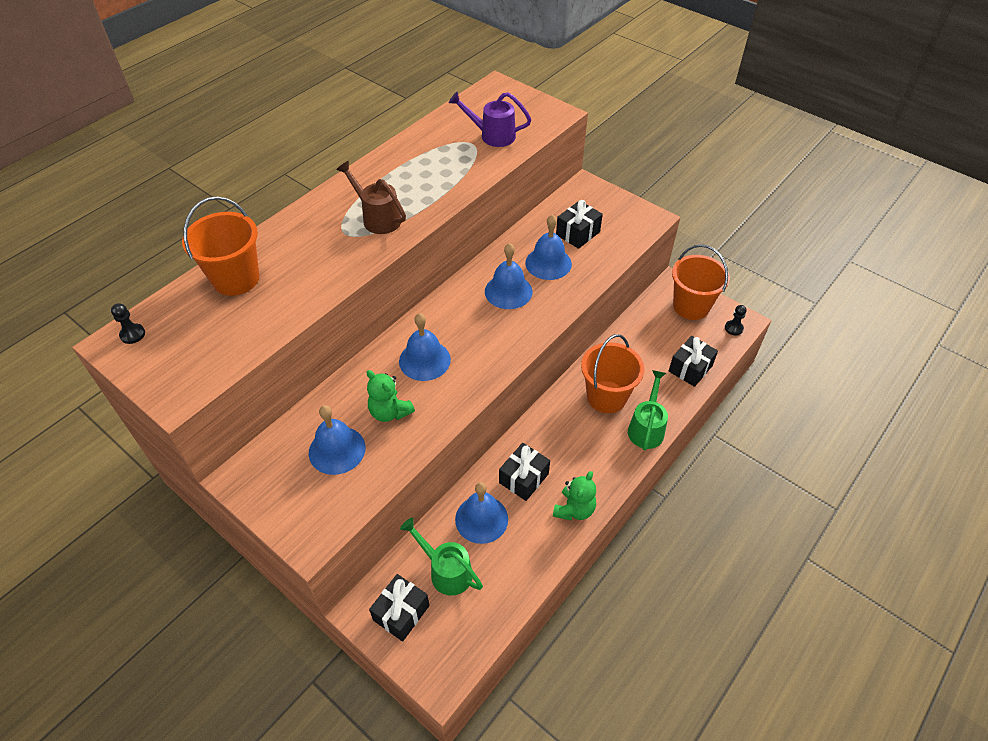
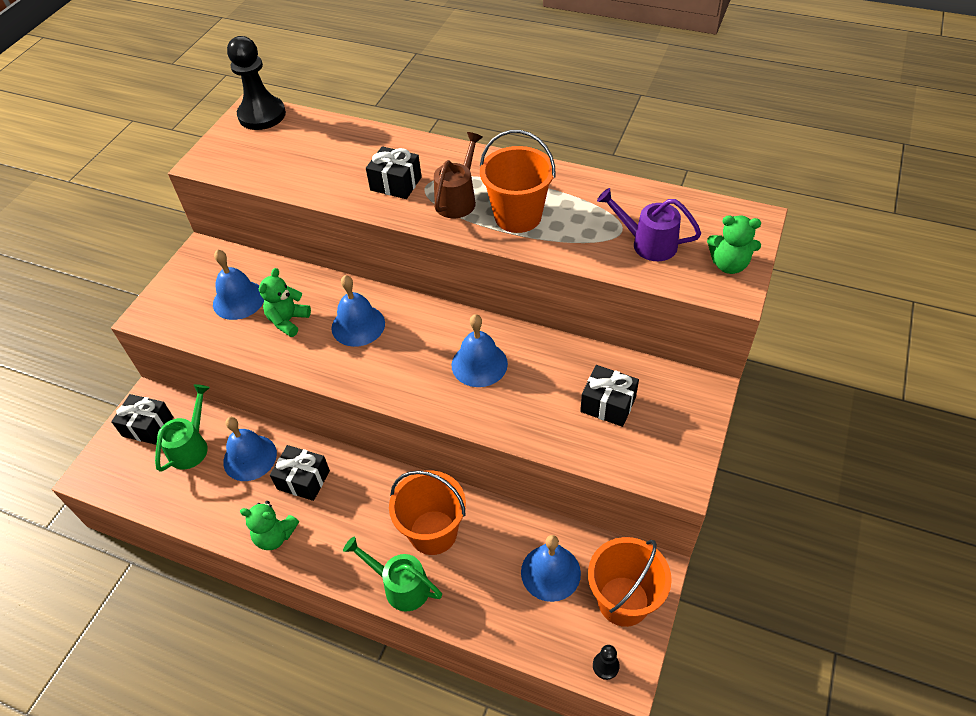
camera: 75 degrees right, 0 degrees up
(132, 334) = (262, 115): black pawn -> black pawn, size x2.35
(236, 279) = (341, 142): orange bucket -> orange bucket (518, 216)
(492, 135) = (647, 243): purple watering can -> purple watering can turned 60 degrees counterclockwise
(533, 108) = (729, 265): none -> green teddy bear
(548, 263) = (541, 388): blue bell -> blue bell (550, 572)
(646, 427) = (400, 586): green watering can -> green watering can turned 150 degrees counterclockwise
(690, 368) = (510, 619): black gift -> black gift (396, 184)

